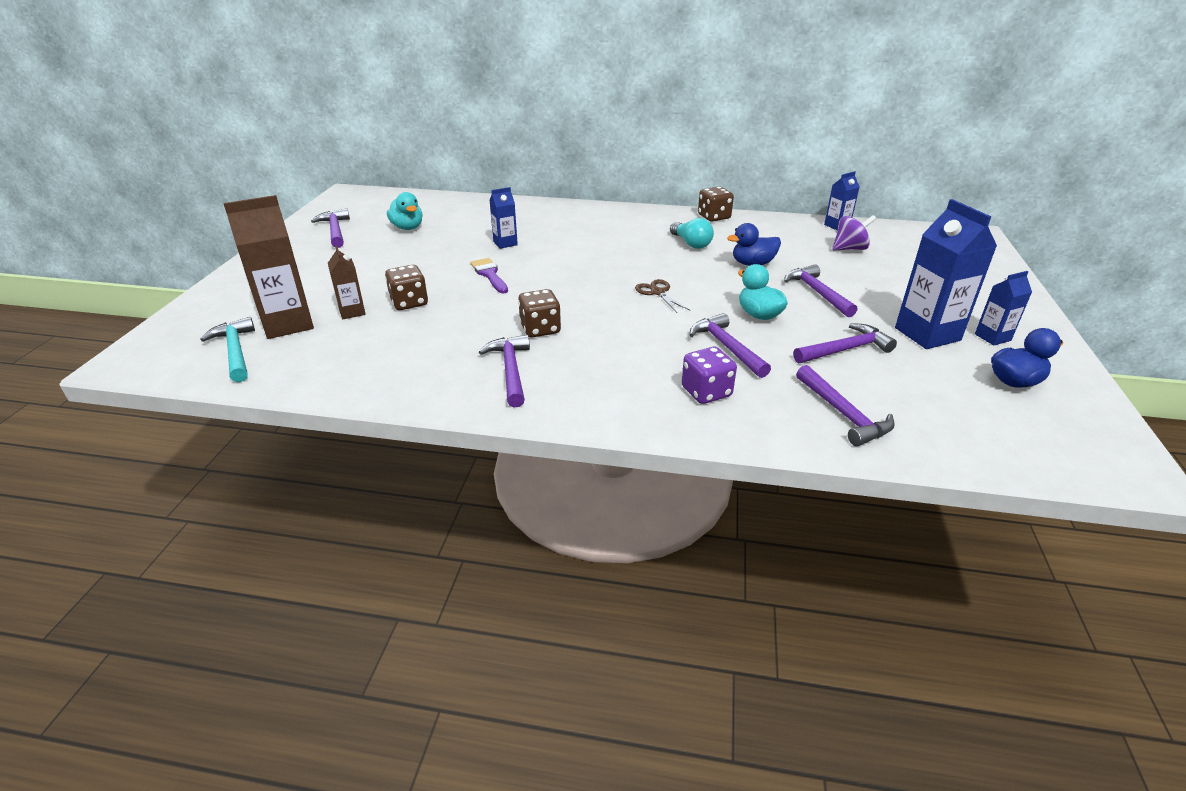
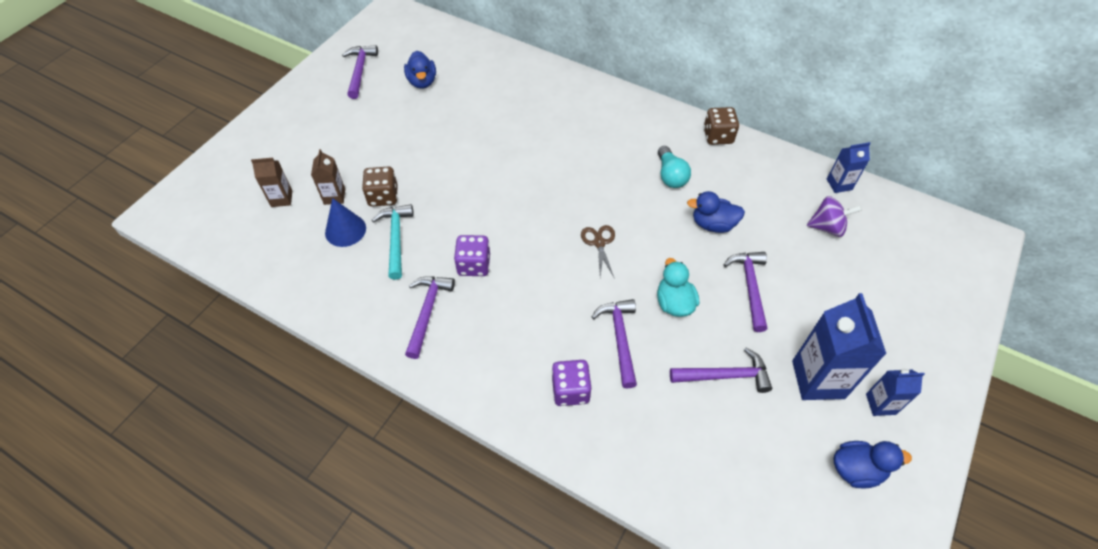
camera: 20 degrees right, 20 degrees up
(235, 351) = (234, 223): turquoise hammer -> turquoise hammer (396, 239)
(288, 324) = (281, 199): brown carton -> brown carton, size x0.53
(378, 332) = (345, 230): none -> blue cone
(407, 227) = (422, 82): turquoise duck -> blue duck
(489, 274) = (464, 174): purple brush -> none
(505, 243) = (497, 129): blue carton -> none
(540, 329) = (474, 265): brown dice -> purple dice
(843, 413) = (670, 456): purple hammer -> none

